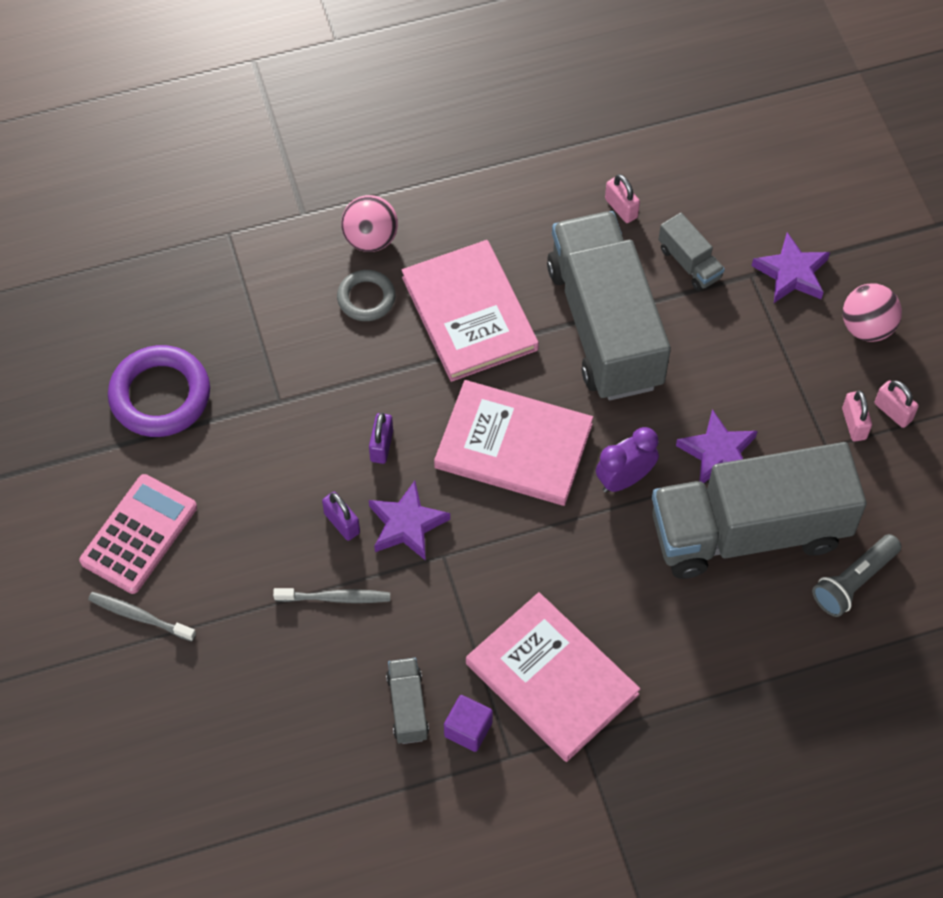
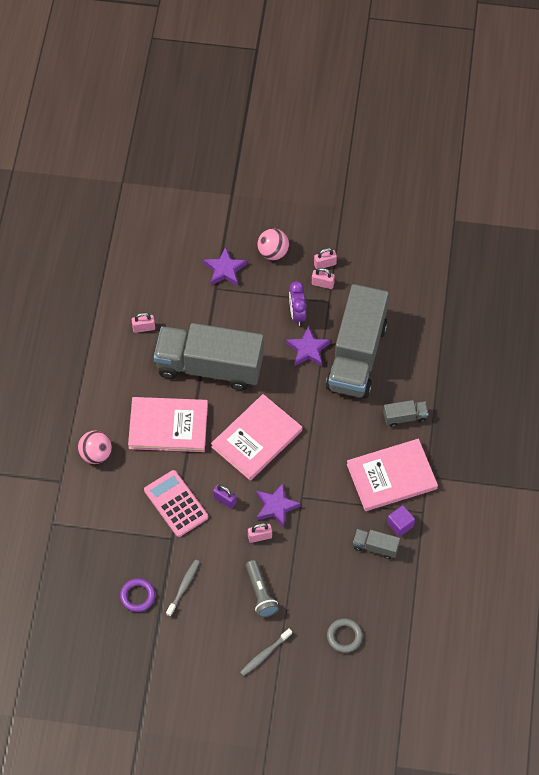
camera: 65 degrees left, 0 degrees up
(139, 534) = (216, 637): pink calculator -> pink calculator (176, 504)
(160, 395) = (137, 596): purple ring -> purple ring, size x0.59
(335, 598) = (300, 556): grey toothbrush -> grey toothbrush (183, 587)
(342, 523) = (260, 537): purple padlock -> pink padlock
(366, 298) = (132, 471): grey ring -> grey ring (344, 636)
(624, 479) = (301, 397): purple clock -> purple clock (297, 314)
(689, 263) = (194, 312): grey truck -> grey truck (405, 417)
(853, 582) = (404, 324): grey flashlight -> grey flashlight (260, 593)

